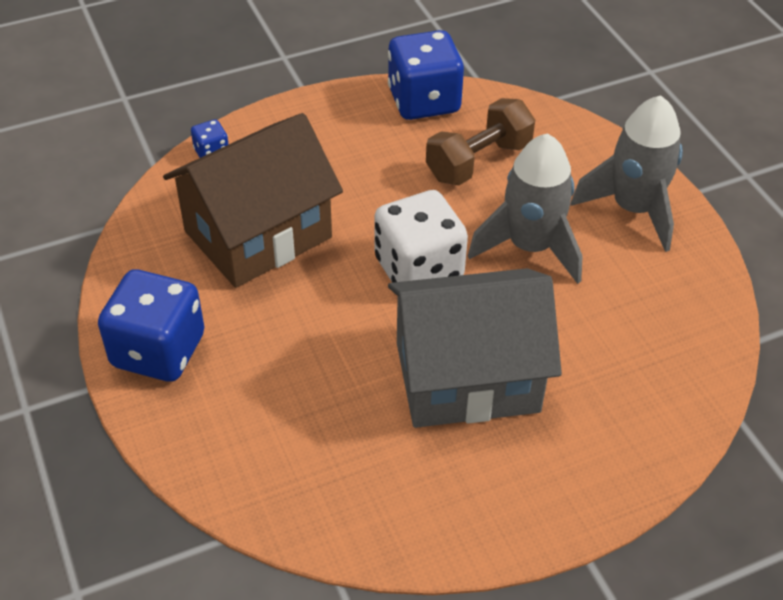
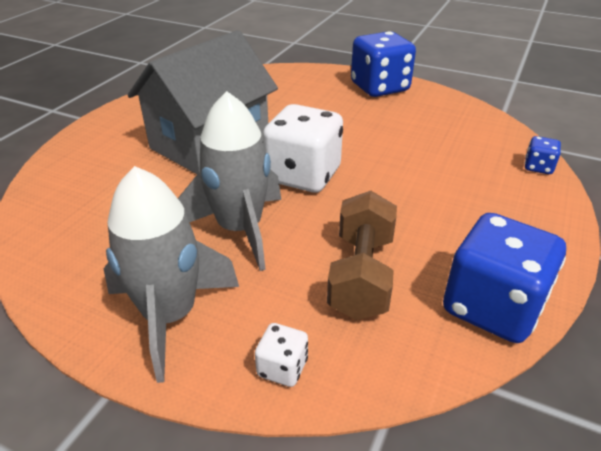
camera: 140 degrees right, 10 degrees down
(258, 234) = (424, 144): brown house -> none
(585, 143) = (282, 368): none -> white dice

